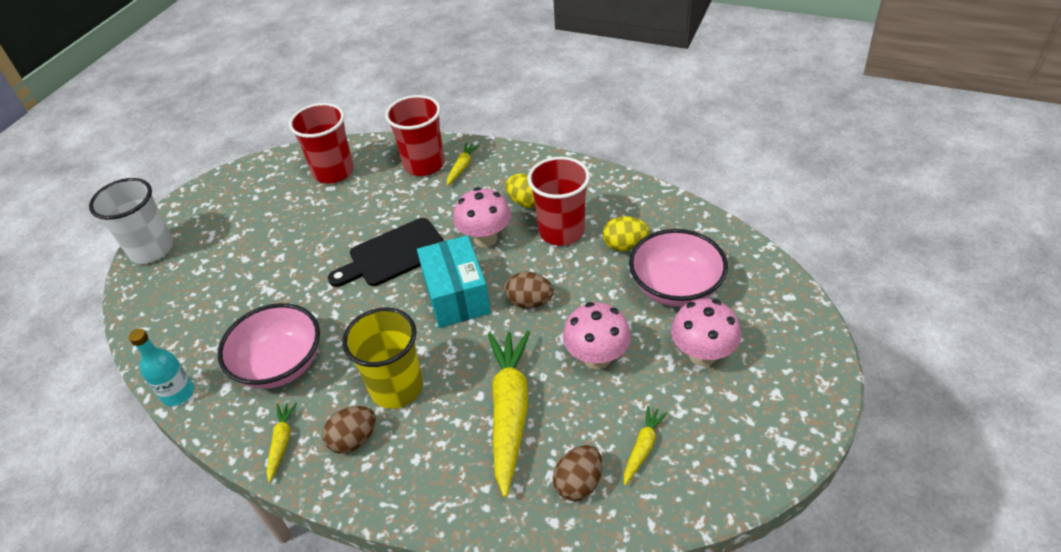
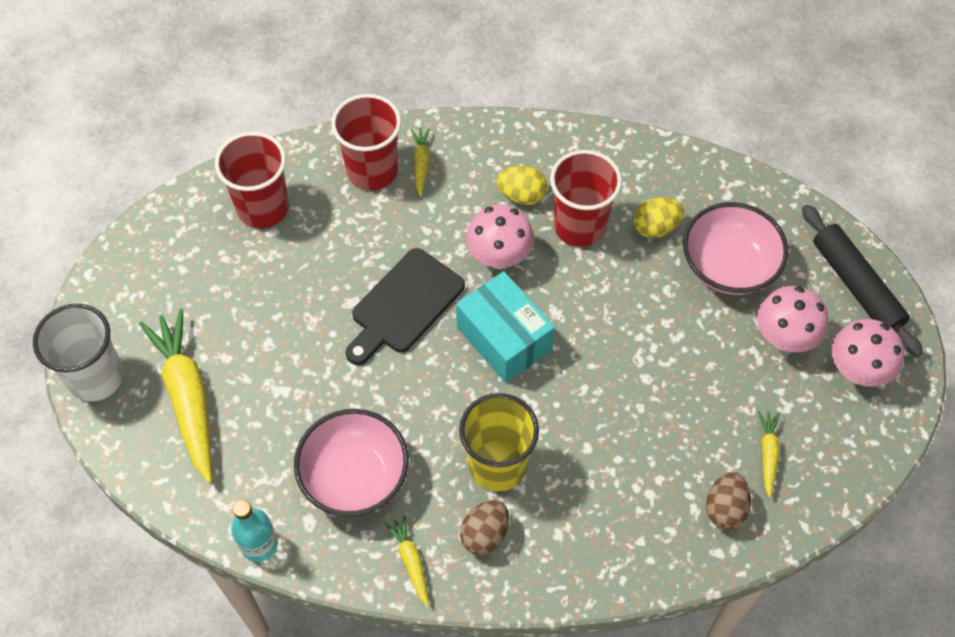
camera: 25 degrees left, 15 degrees up
(510, 412) = (626, 456): yellow carrot -> yellow carrot (187, 398)
(530, 302) = (587, 325): brown egg -> none
(597, 358) = (684, 371): pink mushroom -> pink mushroom (857, 371)
(791, 329) = (856, 285): none -> black rolling pin

